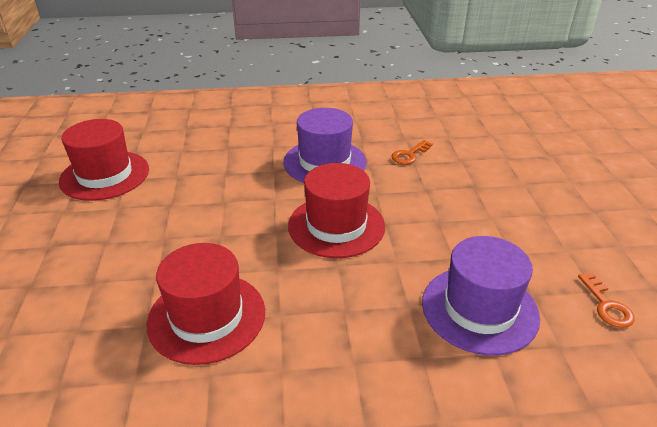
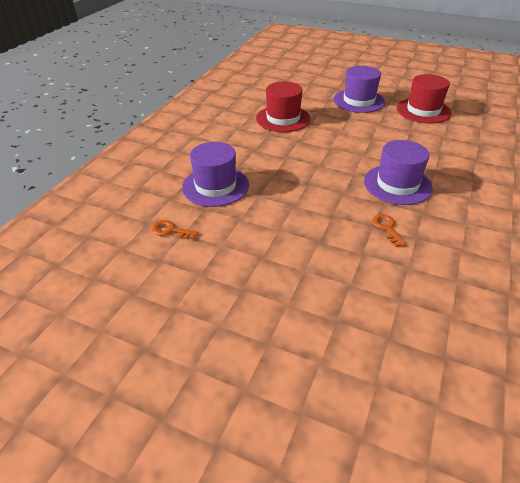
camera: 120 degrees right, 5 degrees up
(86, 243) = (359, 101): none -> purple hat
(336, 226) = (319, 166): red hat -> none

